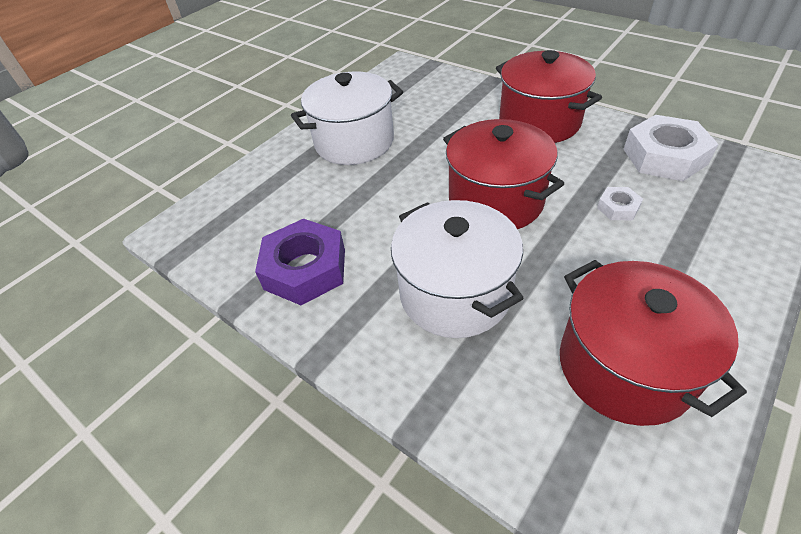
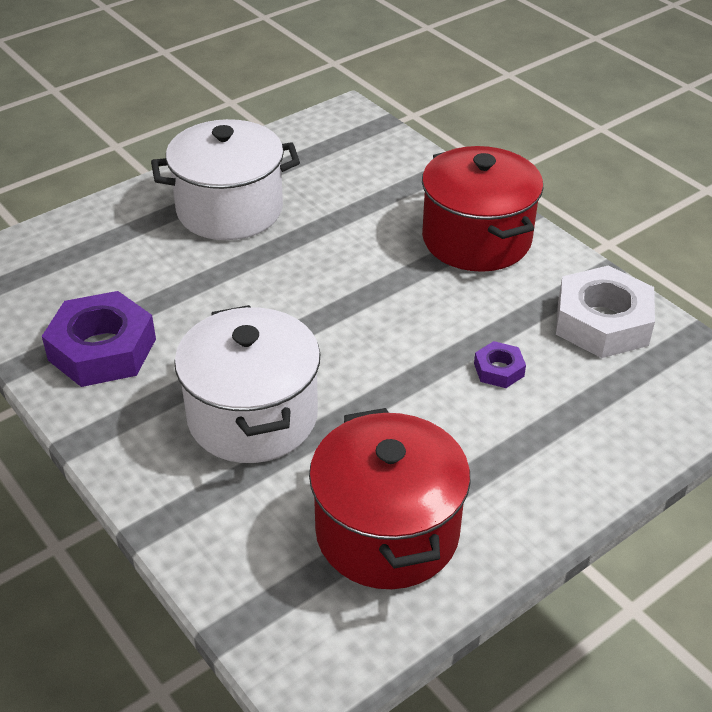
camera: 10 degrees right, 5 degrees down
(495, 201) = (359, 326): red pot -> none
(618, 208) = (499, 370): white nut -> purple nut

